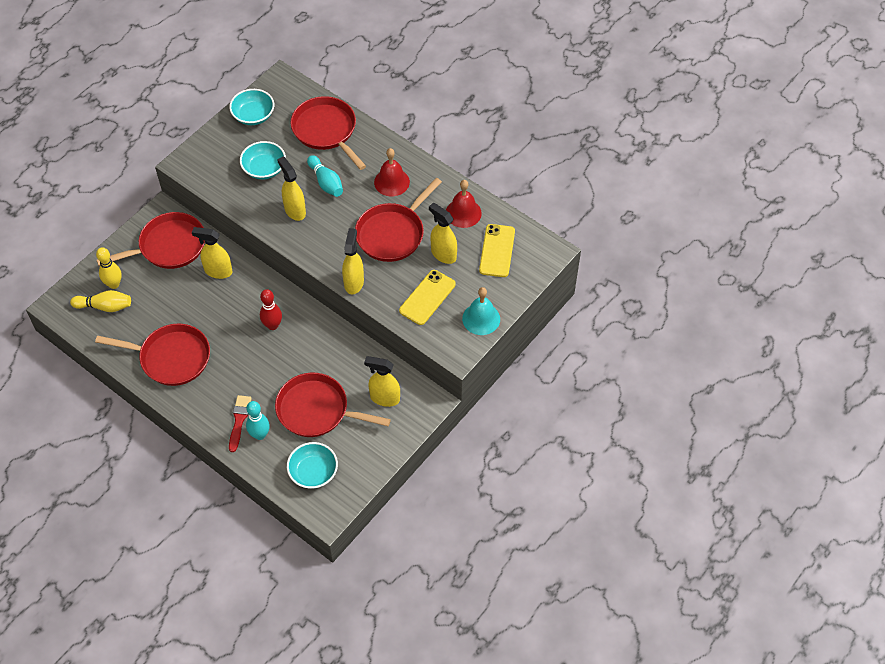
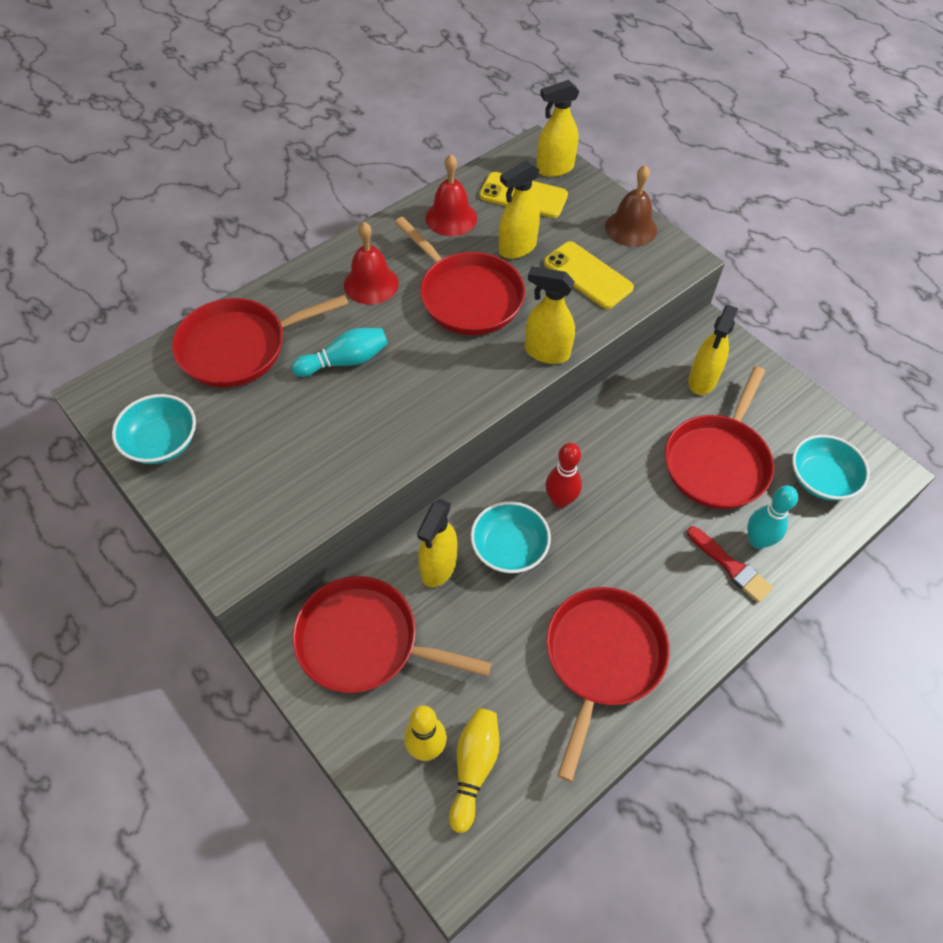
camera: 80 degrees left, 0 degrees up
(169, 246) = (364, 641): red pan -> red pan turned 60 degrees counterclockwise
(239, 420) = (731, 566): red brush -> red brush turned 150 degrees counterclockwise
(264, 169) = (287, 440): turquoise bowl -> turquoise bowl (509, 548)
(295, 210) = (389, 408): yellow spray bottle -> yellow spray bottle (554, 169)
(481, 319) = (631, 228): turquoise bell -> brown bell

